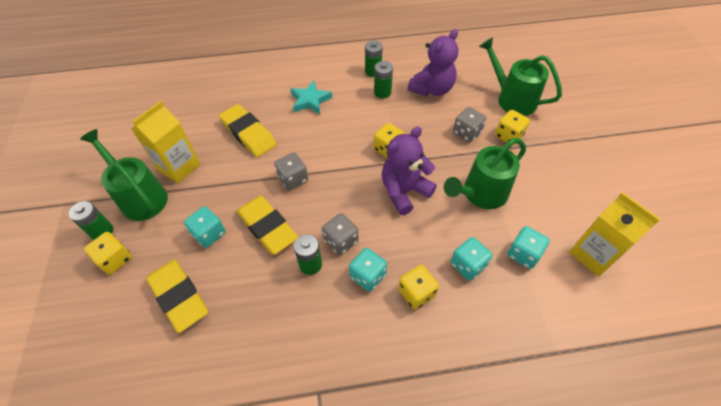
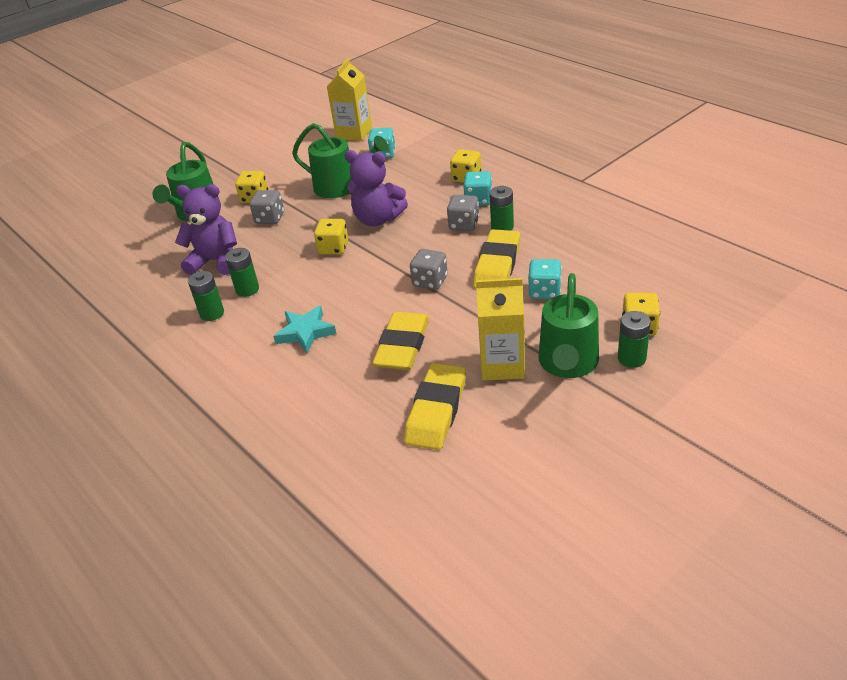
camera: 120 degrees left, 15 degrees down
(179, 296) = (612, 269): yellow eraser -> yellow eraser (436, 411)
(468, 265) = (418, 169): turquoise dice -> none

